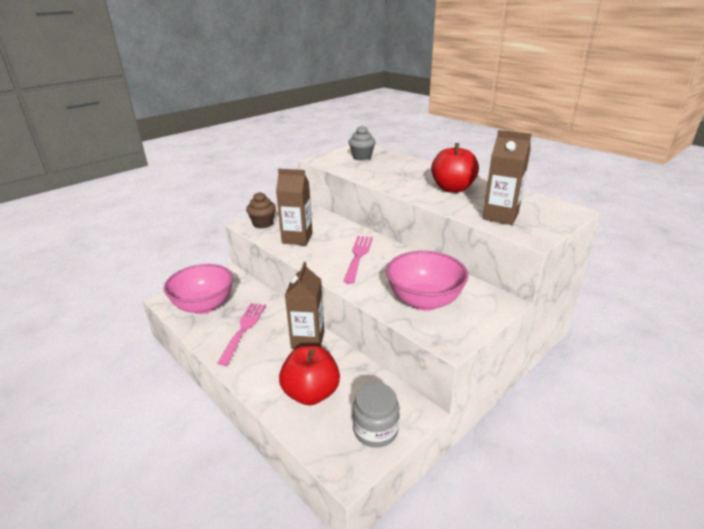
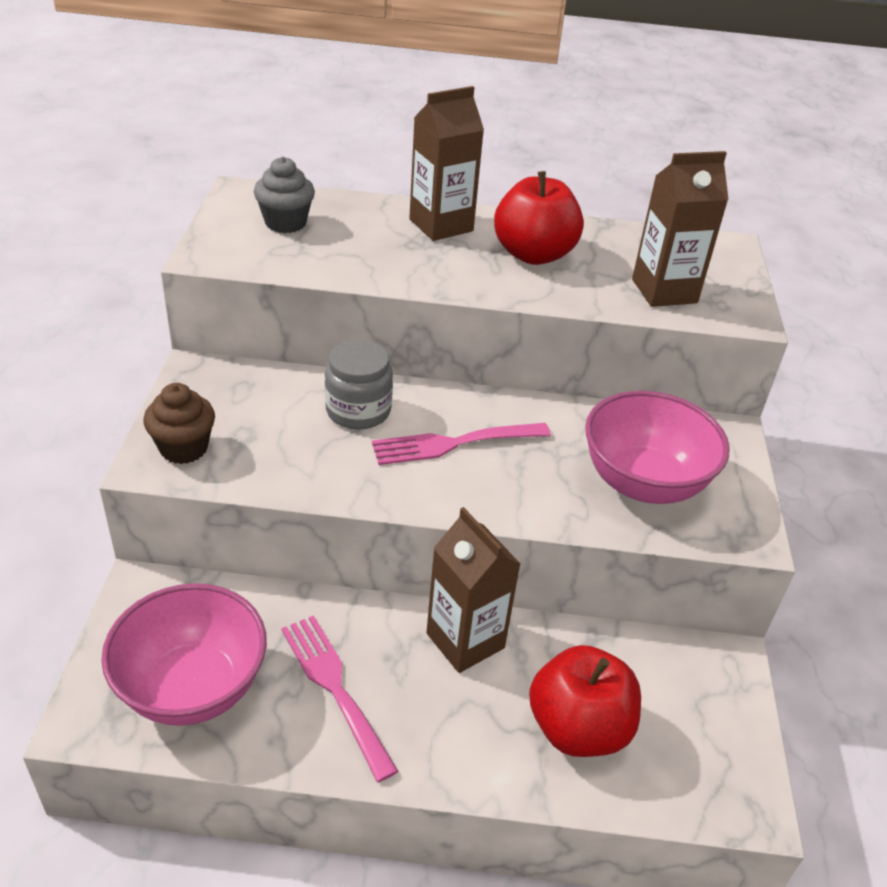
camera: 45 degrees left, 10 degrees up
(297, 238) = (300, 453): brown carton -> brown carton (441, 225)
(358, 256) = (454, 443): pink fork -> pink fork turned 75 degrees counterclockwise
(375, 430) = (716, 723): grey jar -> grey jar (358, 411)

